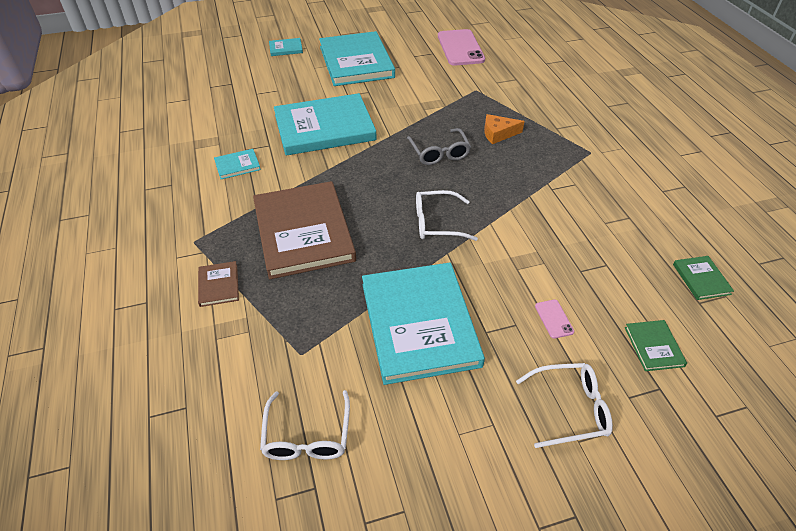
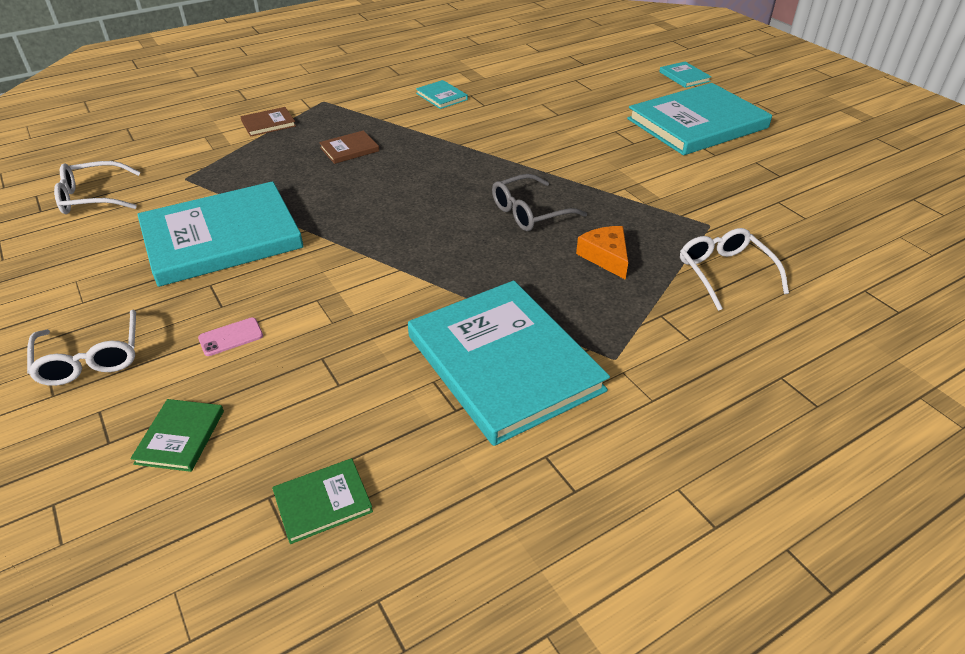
camera: 75 degrees right, 5 degrees down
(303, 232) = (349, 149): brown book -> brown book, size x0.42
(324, 128) = (535, 129): turquoise book -> turquoise book (504, 363)
(437, 223) = (388, 228): white glasses -> white glasses (725, 273)
(460, 48) = (821, 197): pink phone -> none
(654, 346) = (180, 437): green book -> green book turned 60 degrees counterclockwise

